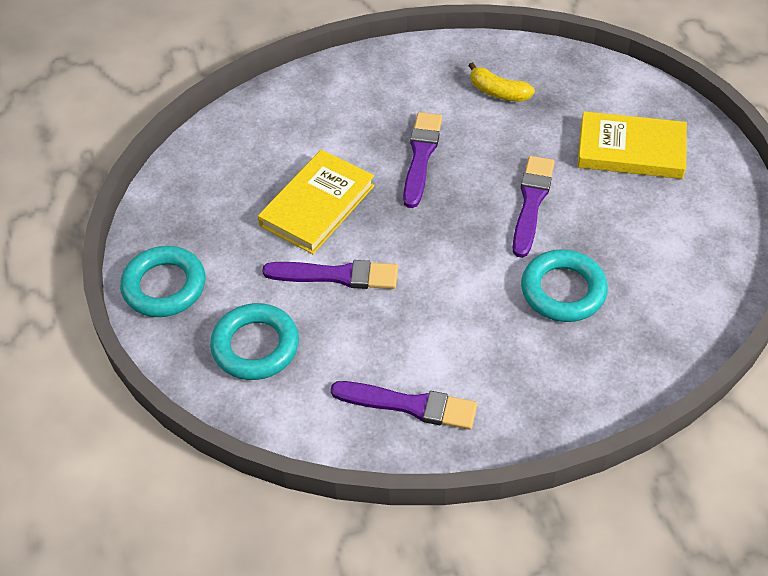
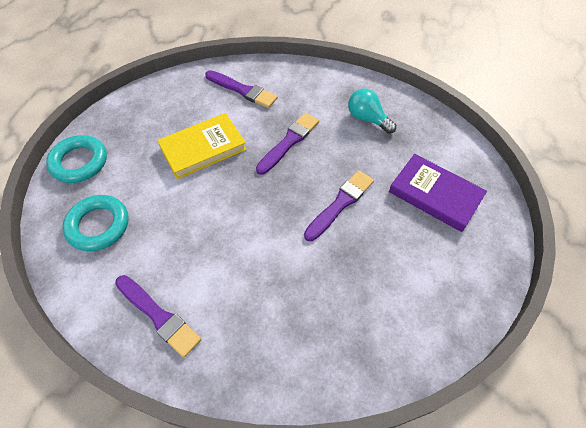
camera: 25 degrees right, 5 degrees up
(337, 275) = (181, 200): purple brush -> purple brush (242, 90)
(498, 92) = (367, 119): yellow banana -> turquoise light bulb
(563, 290) = (320, 279): turquoise ring -> none
(631, 150) = (435, 195): yellow book -> purple book

